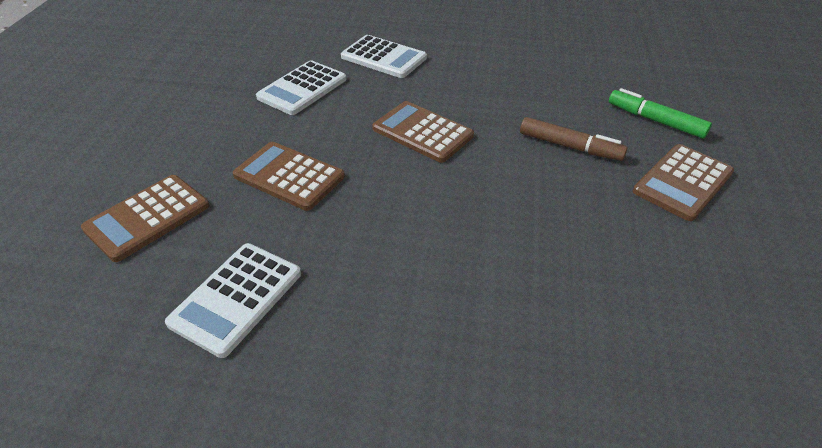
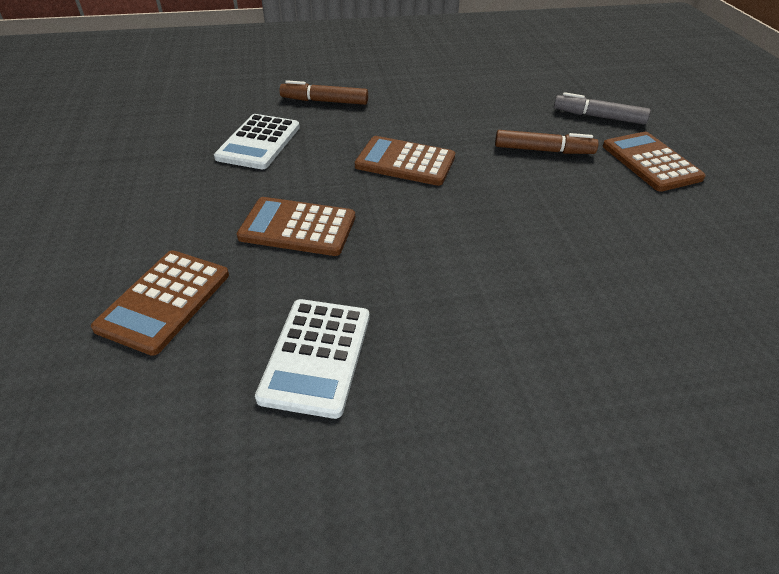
camera: 20 degrees left, 0 degrees up
(383, 57) = (324, 101): white calculator -> brown marker
(655, 120) = (598, 117): green marker -> grey marker
(682, 182) = (650, 162): brown calculator -> brown calculator turned 135 degrees clockwise

